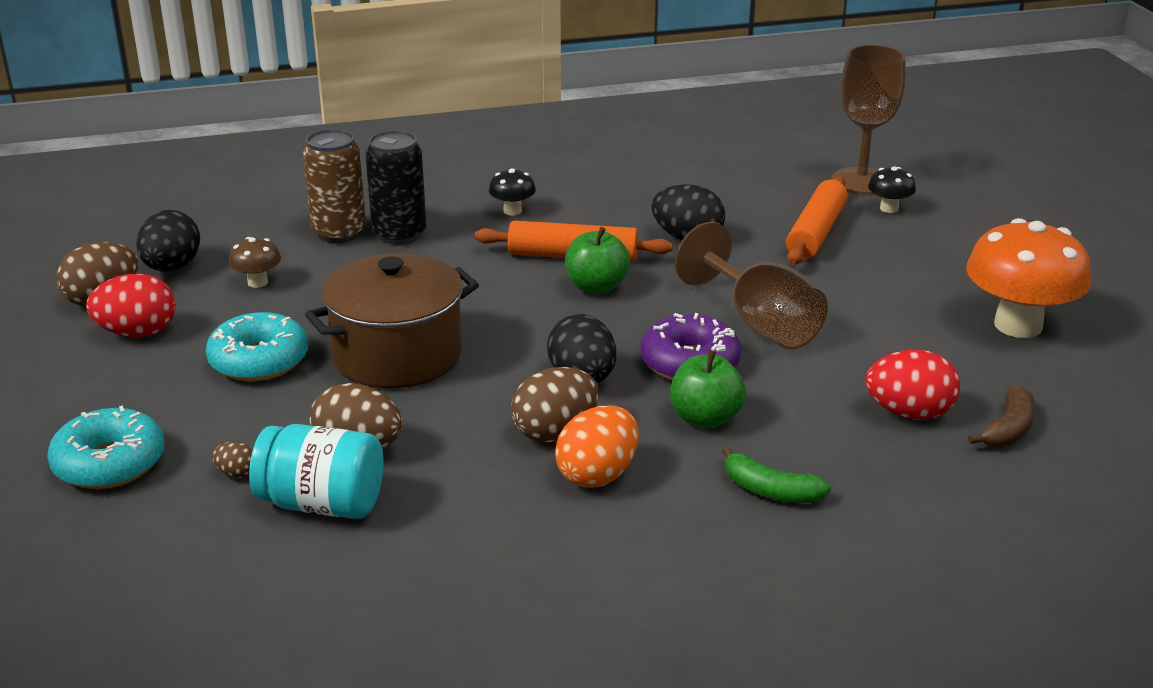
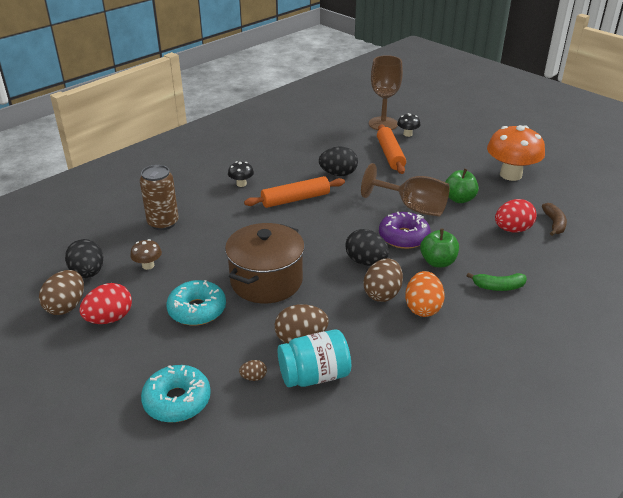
camera: 30 degrees left, 5 degrees up
(399, 234) = (196, 214): black can -> none
(596, 287) = (323, 212): green apple -> green apple (459, 199)

